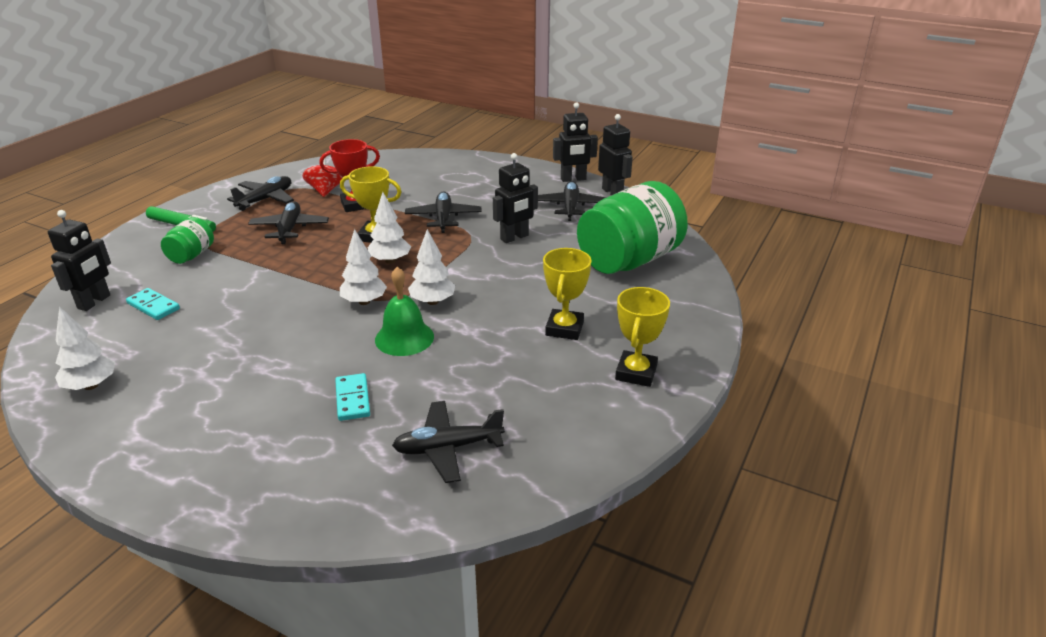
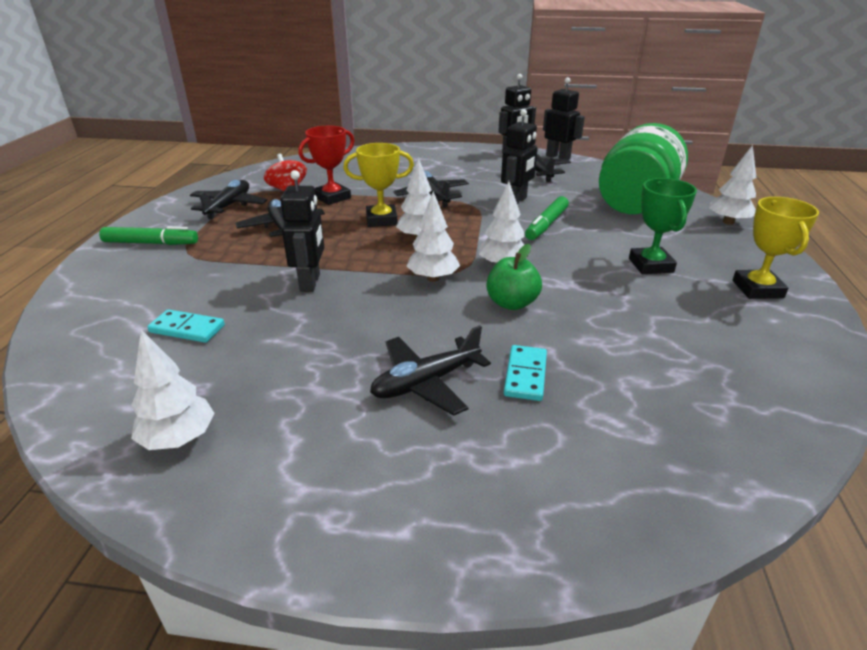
camera: 20 degrees left, 0 degrees up
(94, 302) = (101, 339): black robot -> black robot (310, 283)
(191, 255) = (189, 269): green jar -> none
(352, 399) = (525, 375): turquoise domino -> turquoise domino turned 45 degrees clockwise
(404, 338) = (511, 303): green bell -> green apple
(448, 448) = (680, 400): black plane -> black plane (426, 382)
(515, 268) = (546, 224): none -> green marker
(564, 328) = (650, 265): yellow trophy -> green trophy
(699, 299) = (728, 222): none -> white tree

